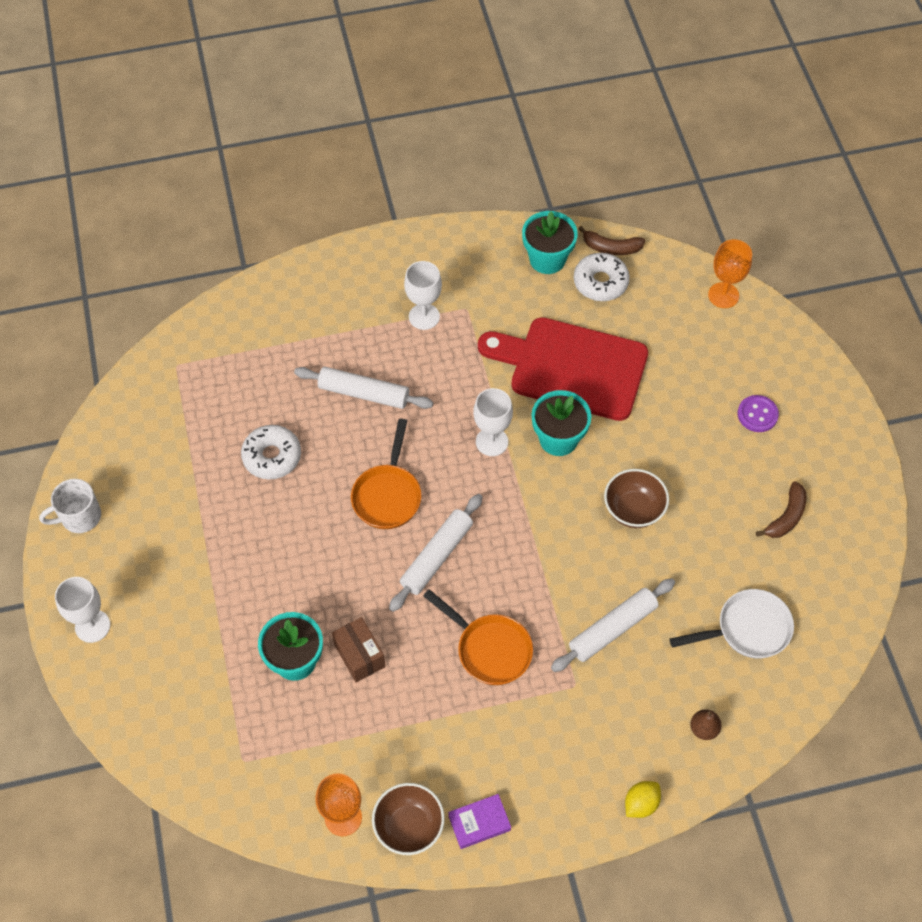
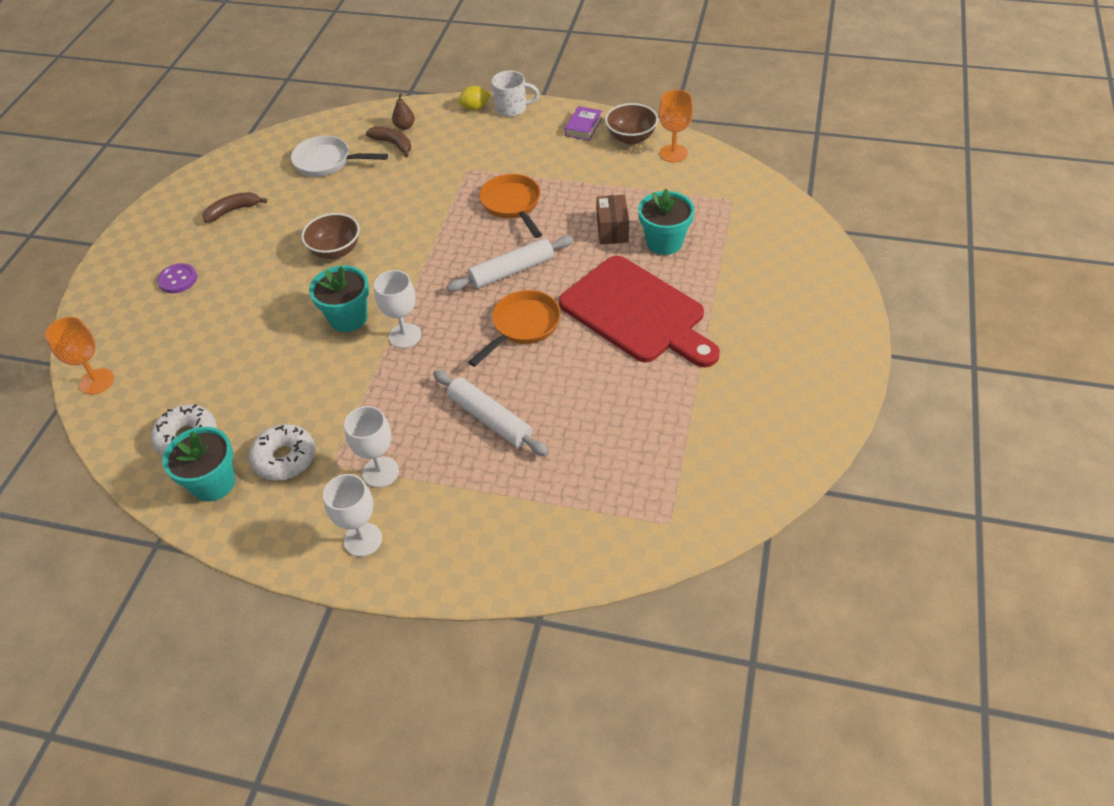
camera: 150 degrees left, 10 degrees down
(79, 517) = (820, 406): white mug -> white mug (512, 108)
(92, 626) = (829, 316): white goblet -> white goblet (363, 540)
(272, 456) = (610, 394): white donut -> white donut (285, 458)
(479, 823) = (583, 127): purple book -> purple book turned 75 degrees counterclockwise
(572, 367) = (285, 370): red cutting board -> red cutting board (636, 313)
(611, 248) = (143, 469): brown banana -> brown banana (393, 144)
(612, 629) = (416, 189): white rolling pin -> none

